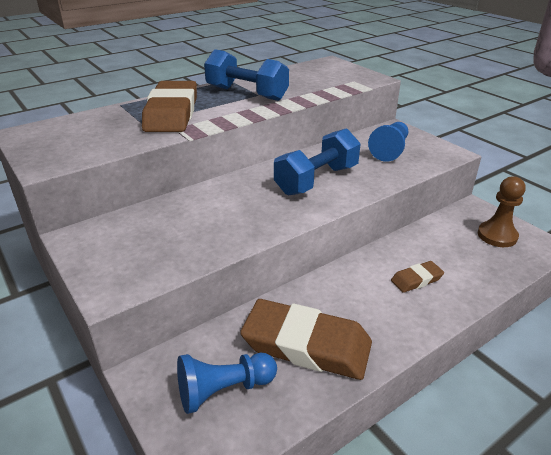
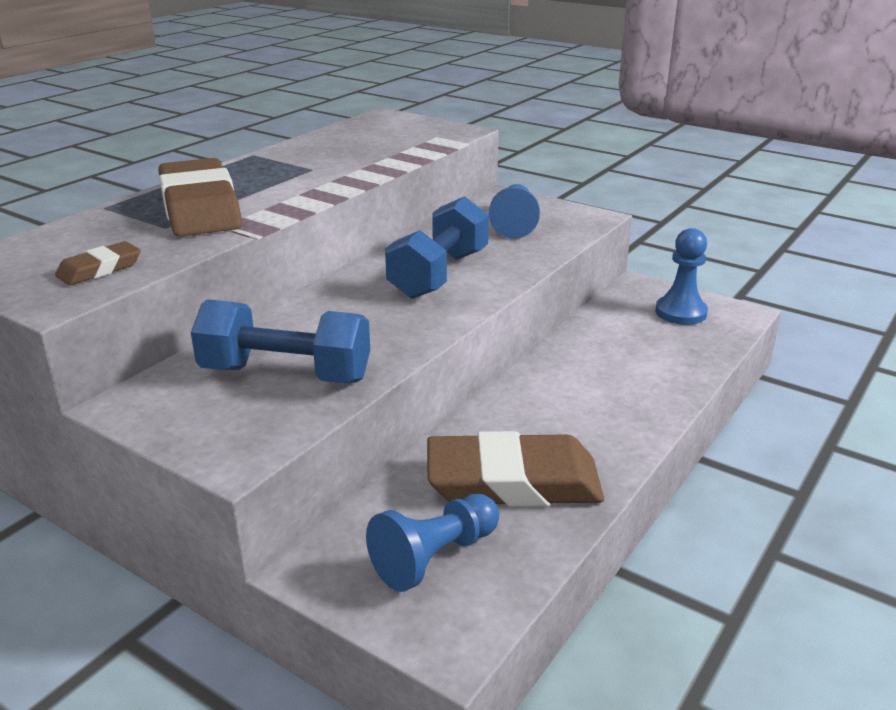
camera: 20 degrees left, 5 degrees down
(246, 94) = (294, 169): blue dumbbell -> blue dumbbell (286, 374)
(416, 279) = (610, 380): brown eraser -> brown eraser (99, 269)
(497, 236) = (680, 312): brown pawn -> blue pawn

